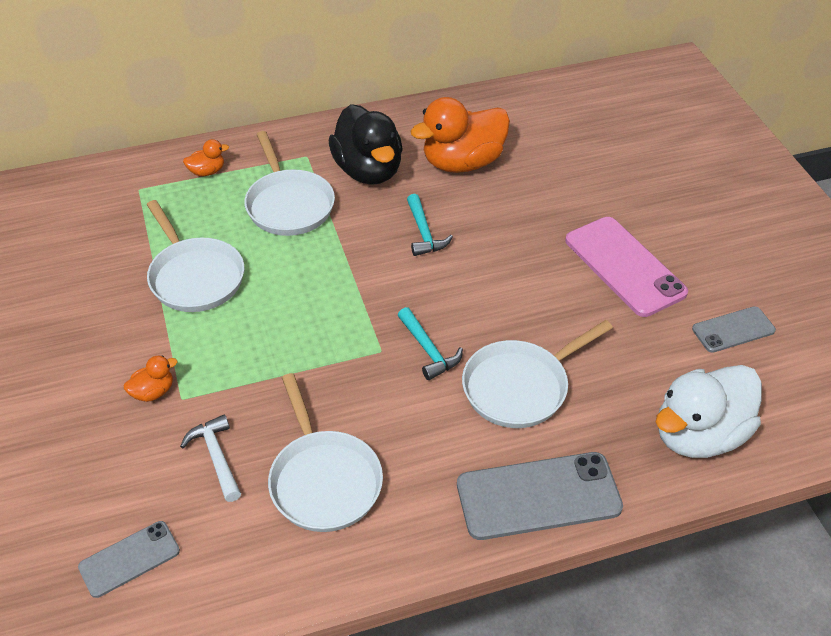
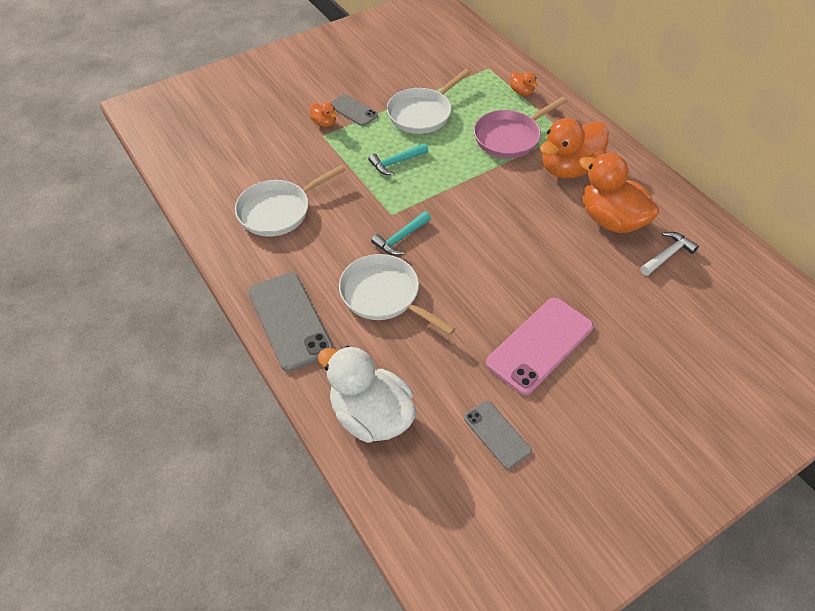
camera: 75 degrees right, 5 degrees up
(129, 559) = (210, 147): grey phone -> grey phone (353, 110)
(216, 457) = (284, 161): white hammer -> white hammer (667, 255)
(288, 204) = (510, 137): white pan -> pink pan
(368, 170) = (569, 168): black duck -> orange duck
(424, 233) = (517, 213): turquoise hammer -> turquoise hammer (396, 162)

